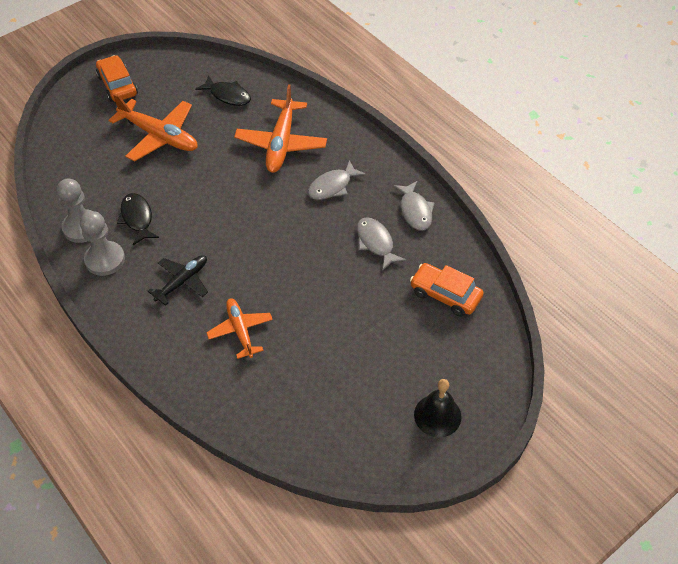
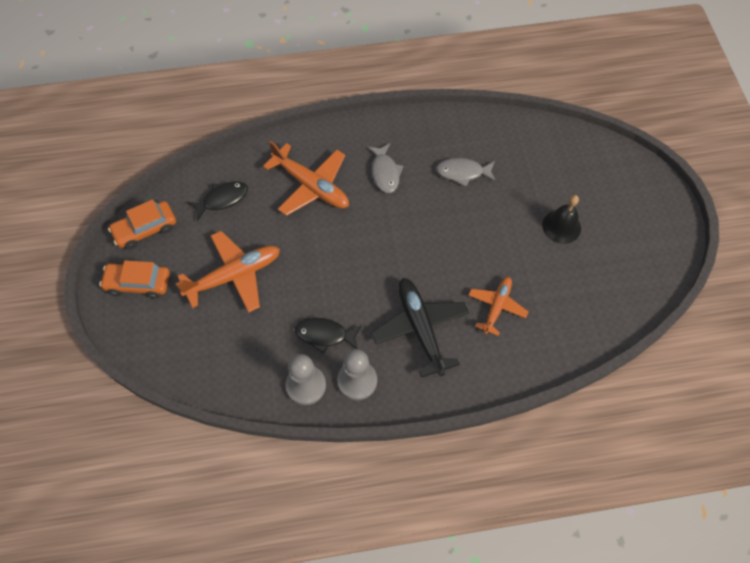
camera: 60 degrees left, 10 degrees up
(182, 282) = (420, 328): black plane -> black plane, size x1.60
(240, 331) = (496, 307): orange plane -> orange plane turned 105 degrees clockwise
(415, 211) = (447, 131): grey fish -> none
(437, 415) = (641, 214): black bell -> black bell (561, 226)
(445, 295) = (539, 154): orange car -> orange car (145, 229)

